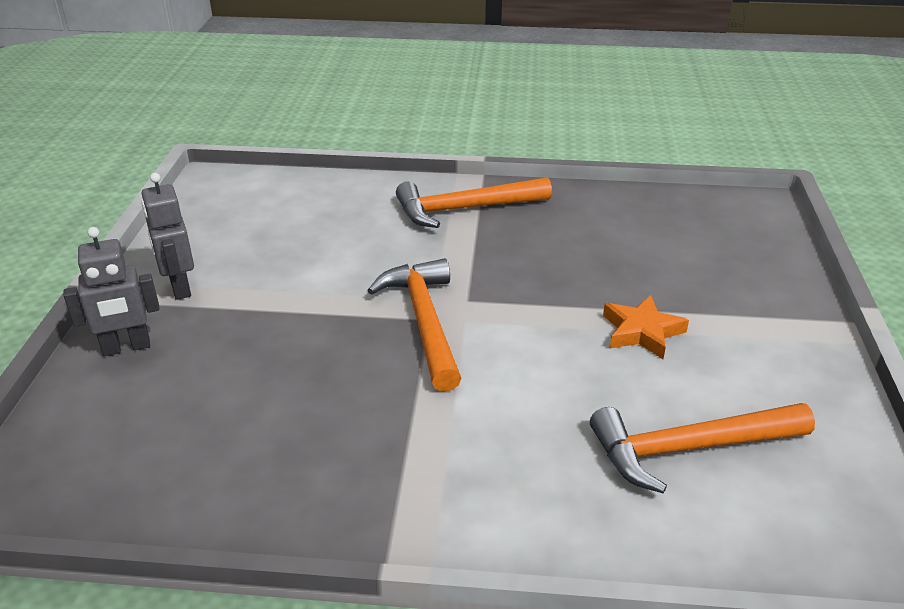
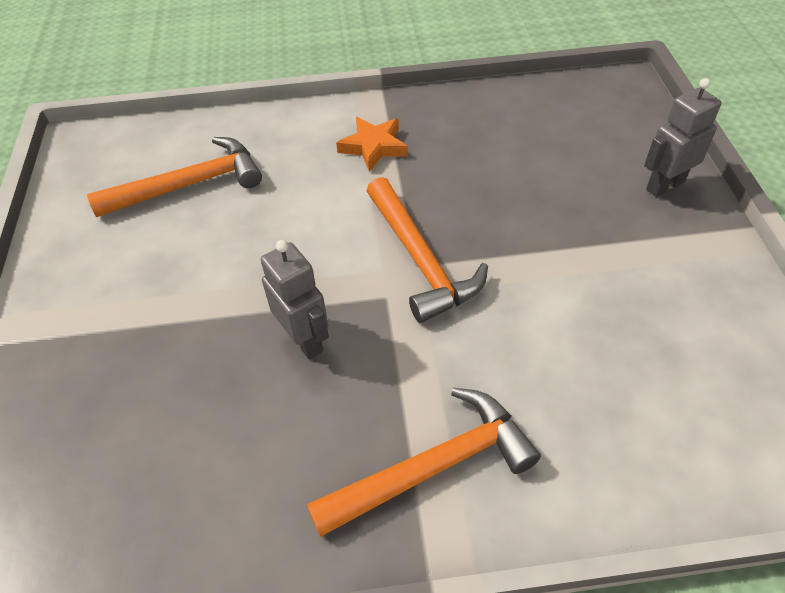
camera: 170 degrees right, 15 degrees up
(179, 287) = (685, 255): grey robot -> grey robot (305, 339)
(642, 332) = (207, 287): orange star -> orange star (373, 147)

